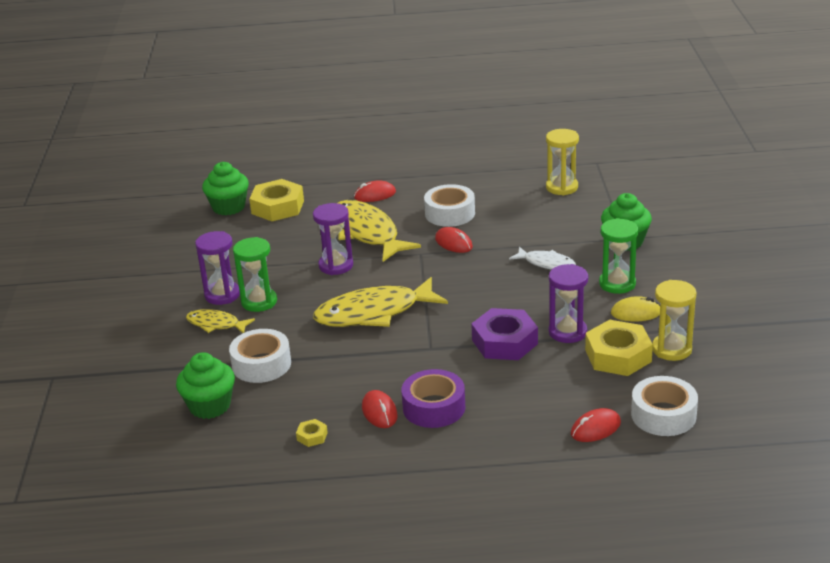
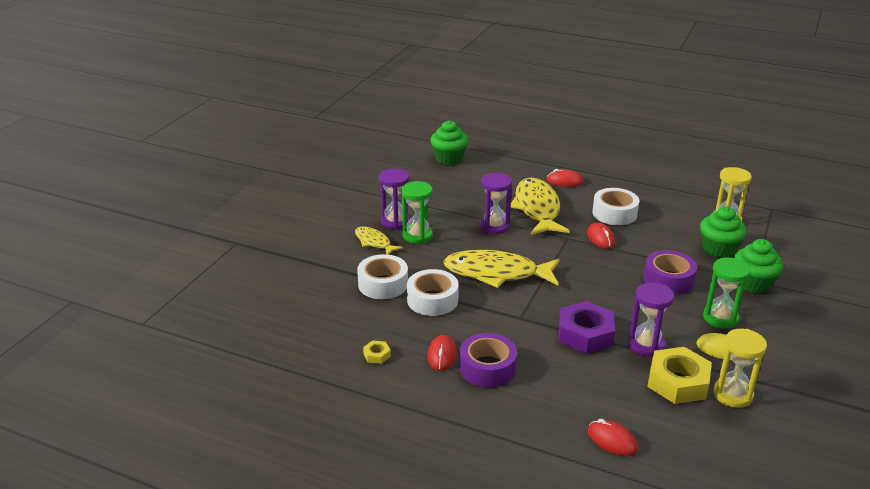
camera: 25 degrees right, 0 degrees up
(210, 406) = (322, 303): green cupcake -> green cupcake (718, 249)
(277, 207) = (484, 169): yellow nut -> none
(546, 263) = (668, 280): white fish -> purple tape
(595, 428) = (612, 440): red mouse -> red mouse turned 45 degrees clockwise
(663, 415) = (684, 453): white tape -> white tape (432, 300)

